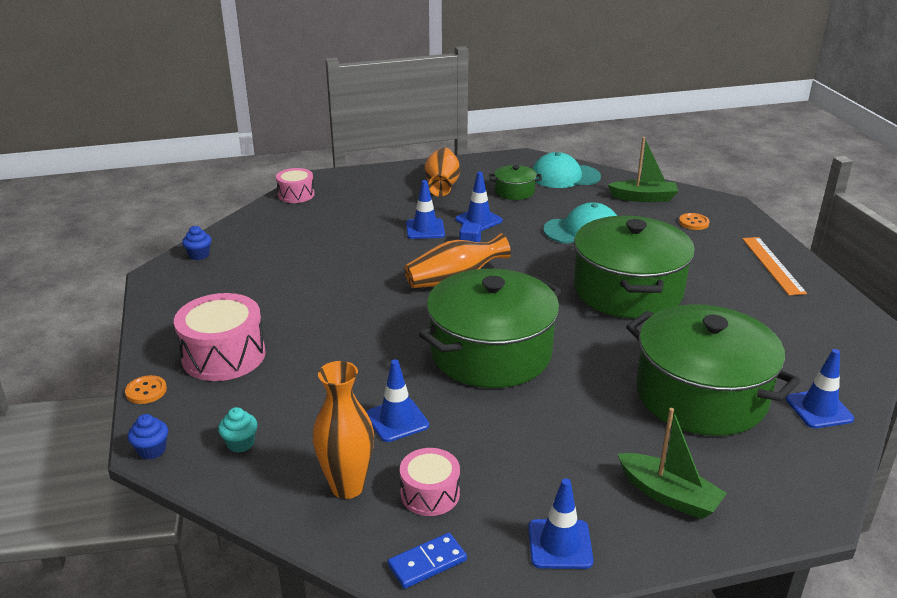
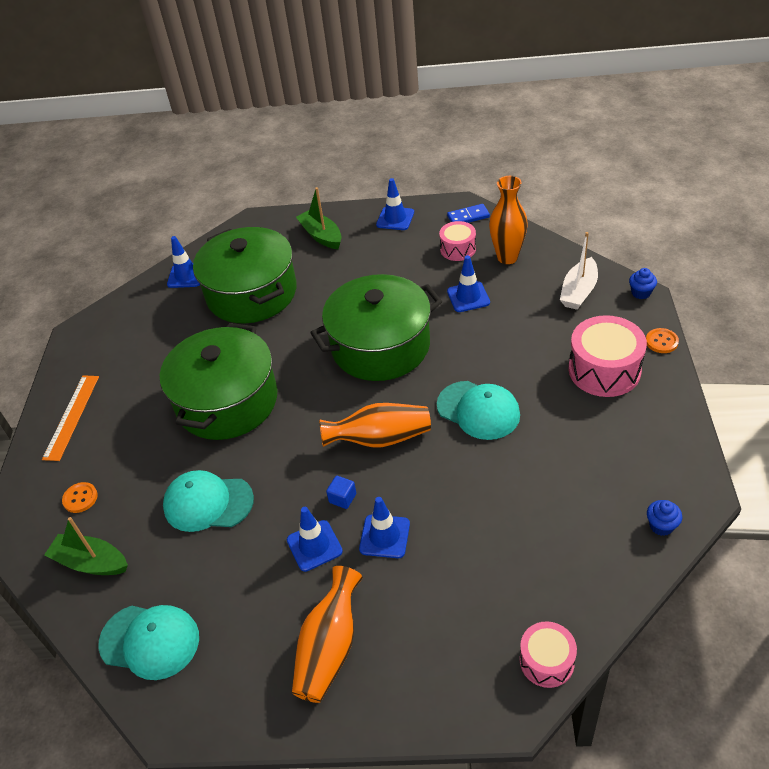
camera: 160 degrees left, 15 degrees up
(240, 443) = (579, 291): turquoise cupcake -> white boat
(362, 309) = (478, 410): none -> turquoise cap
(514, 191) = (239, 610): green pot -> none

